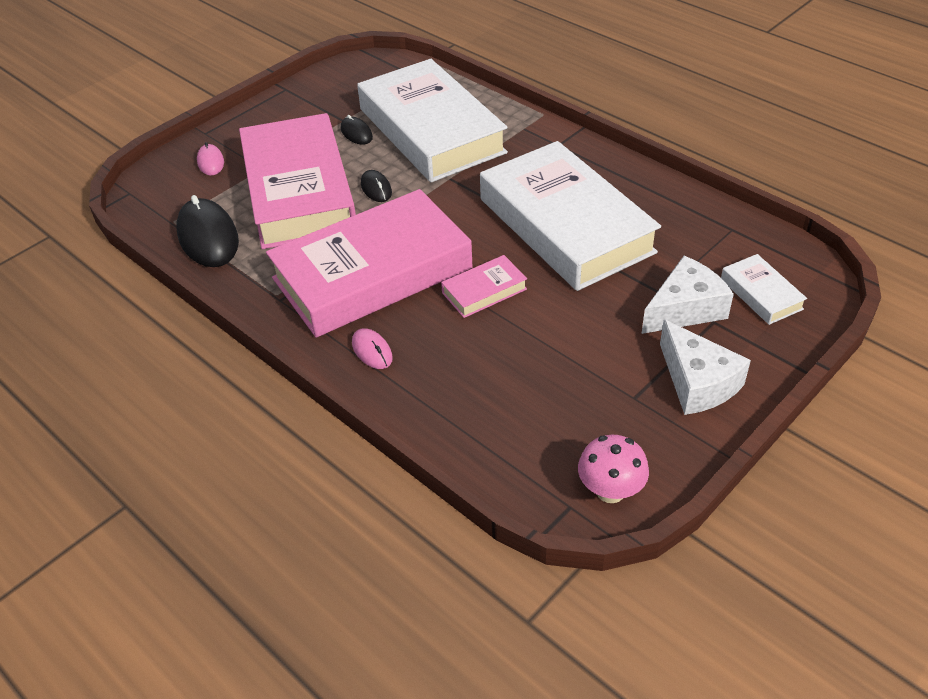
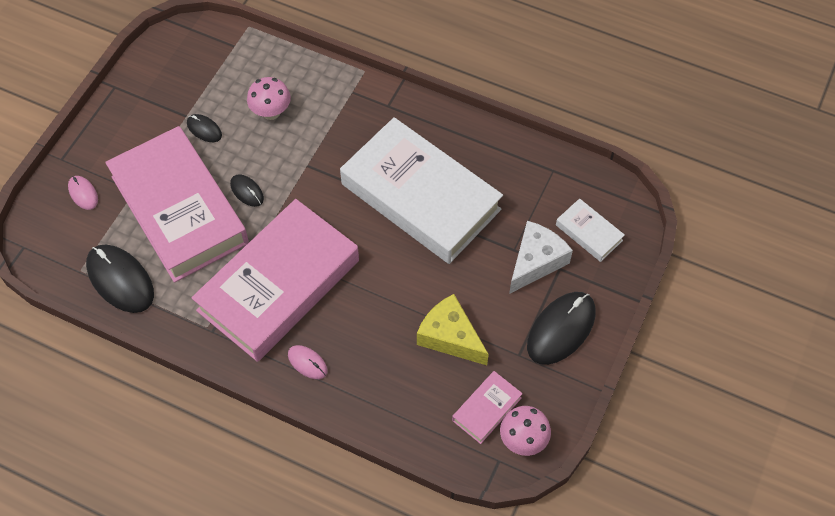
camera: 20 degrees left, 15 degrees up
(431, 130) = (271, 112): white book -> pink mushroom
(484, 291) = (376, 281): pink book -> pink book (486, 409)
(553, 361) = (450, 337): none -> yellow cheese
(697, 382) = (561, 329): white cheese -> black mouse

